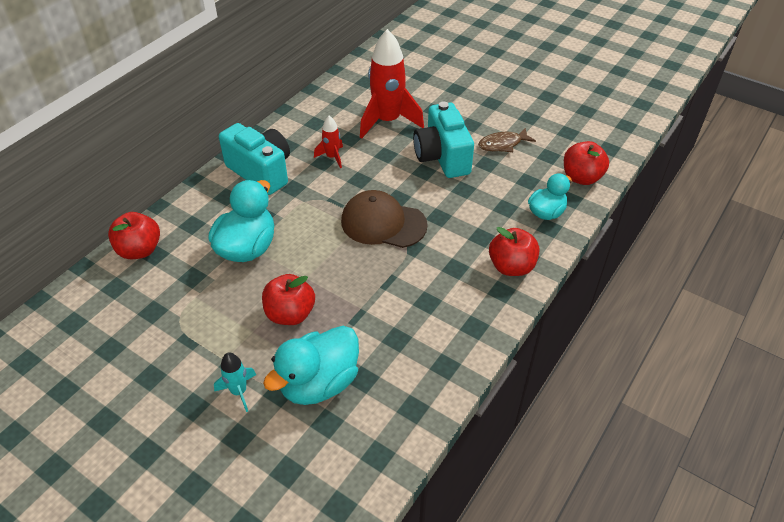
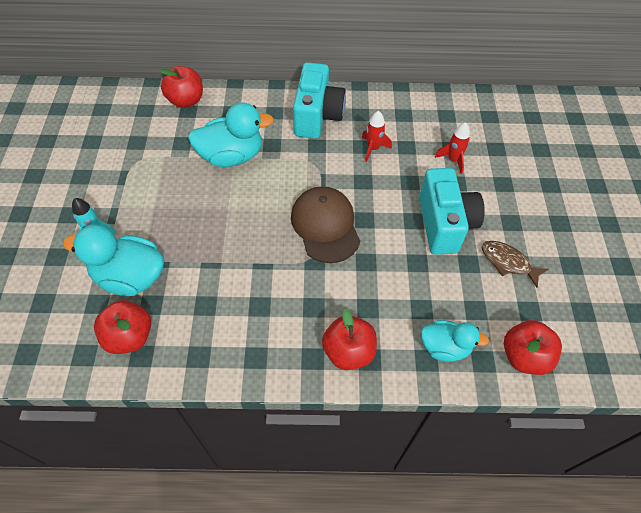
camera: 55 degrees right, 10 degrees up
(290, 314) = (185, 220): red apple -> red apple (129, 337)
(387, 121) = (453, 160): red rocket -> red rocket, size x0.48
(442, 157) = (444, 224): turquoise camera -> turquoise camera turned 135 degrees clockwise

